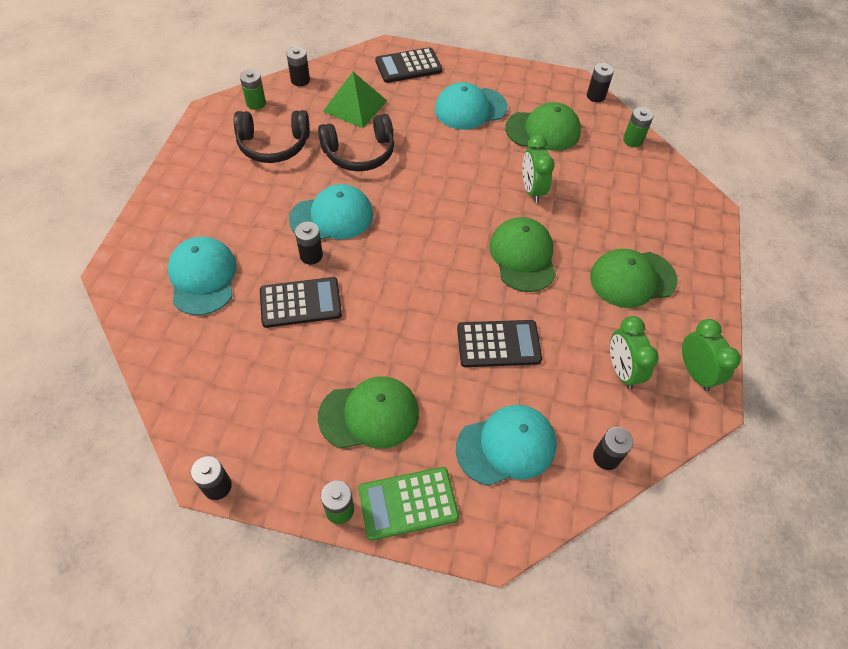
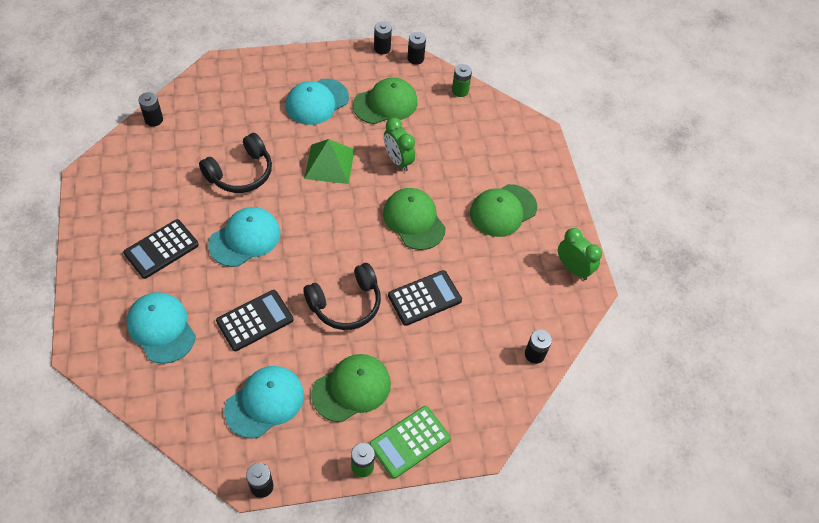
camera: 25 degrees left, 0 degrees up
(256, 103) = (124, 154): green battery -> none
(273, 145) = (161, 190): black headphones -> black headphones (346, 304)
(311, 255) = (244, 278): black battery -> black battery (382, 48)
(355, 106) = (215, 129): green pyramid -> green pyramid (329, 163)
(408, 66) = (245, 77): black calculator -> black calculator (161, 249)
(506, 446) = (462, 373): turquoise cap -> turquoise cap (265, 402)
(621, 370) = (521, 286): green clock -> none

